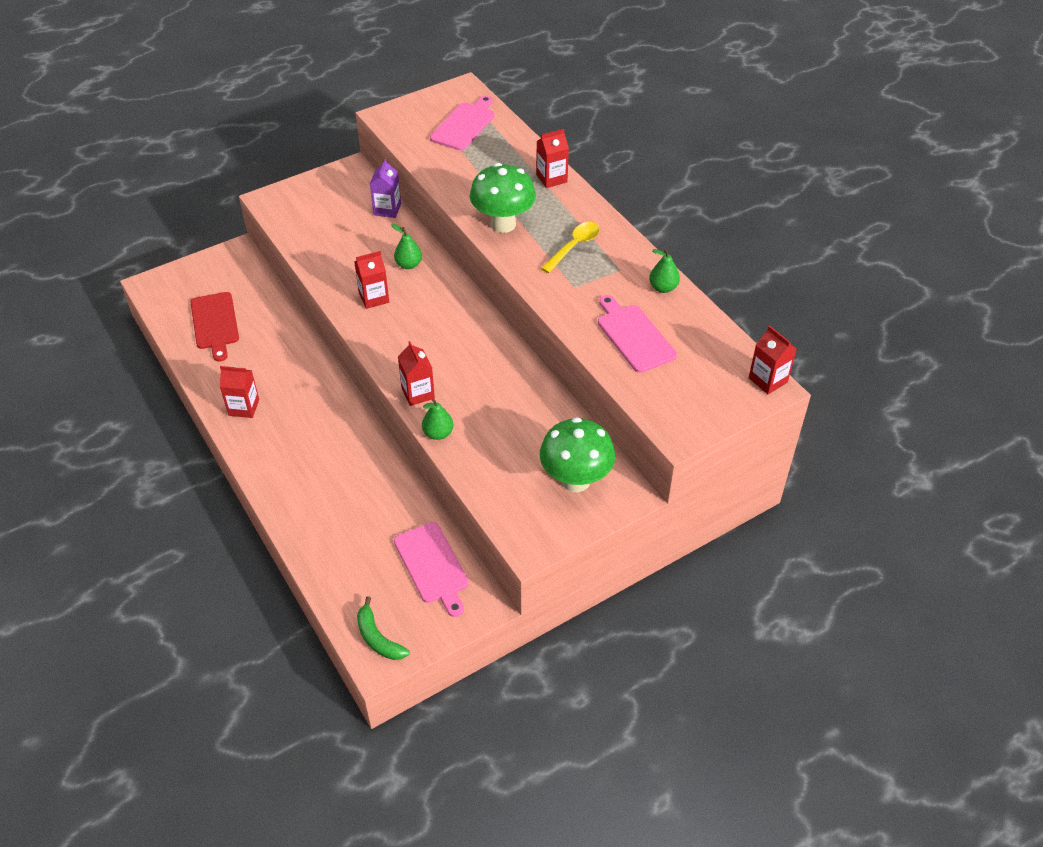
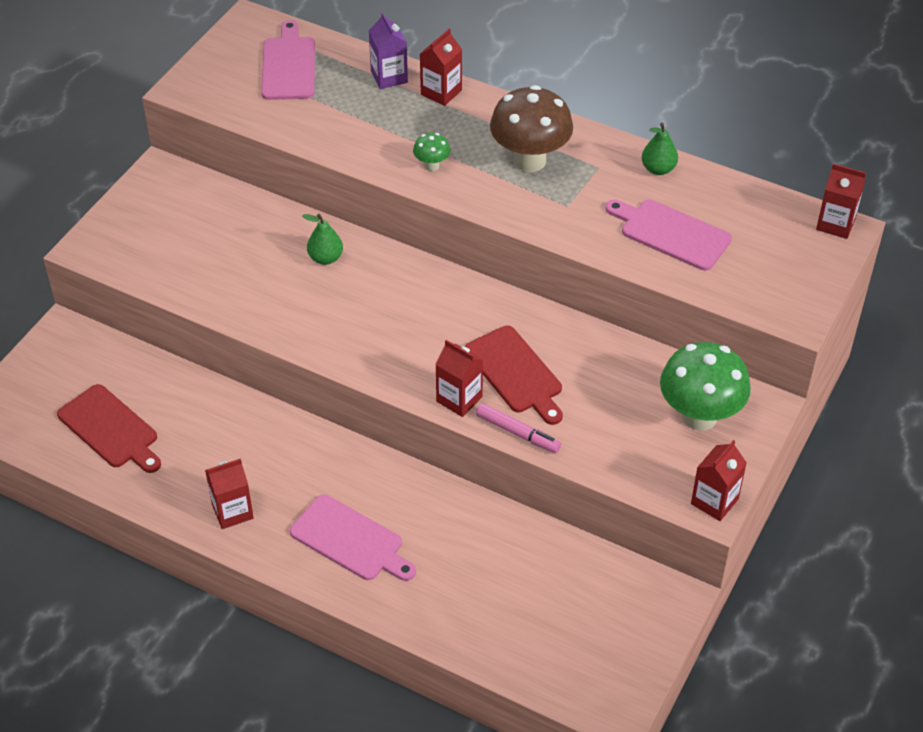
camera: 30 degrees left, 0 degrees up
(374, 298) = (318, 313): red carton -> red carton (714, 501)
(378, 638) = (596, 687): green banana -> none
(387, 209) = (245, 203): purple carton -> purple carton (389, 77)
(432, 566) = (591, 583): pink cutting board -> pink cutting board (350, 540)
(438, 433) = (518, 433): green pear -> pink marker
(470, 393) = (516, 373): none -> red cutting board
(503, 224) = (432, 165): green mushroom -> green mushroom, size x0.45
(574, 246) = (530, 160): yellow spoon -> brown mushroom

